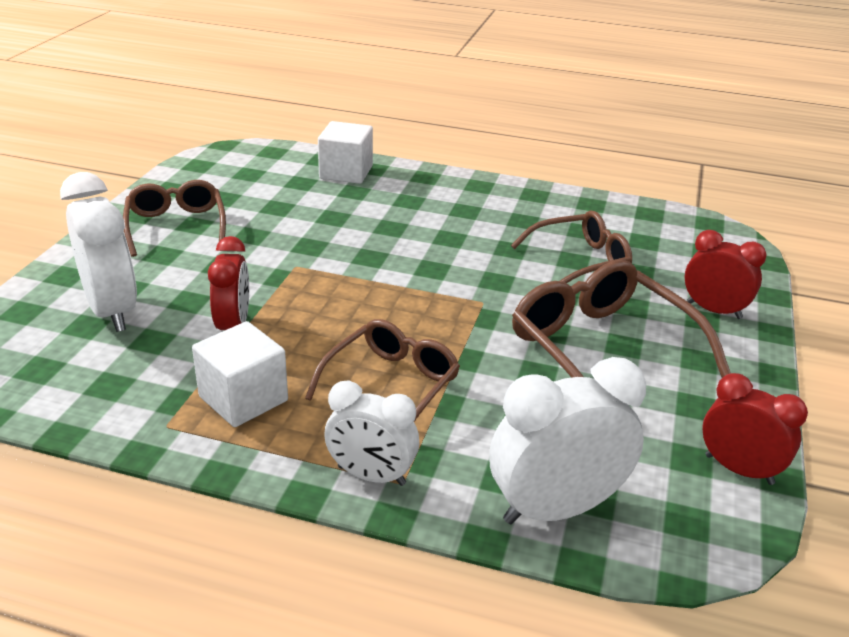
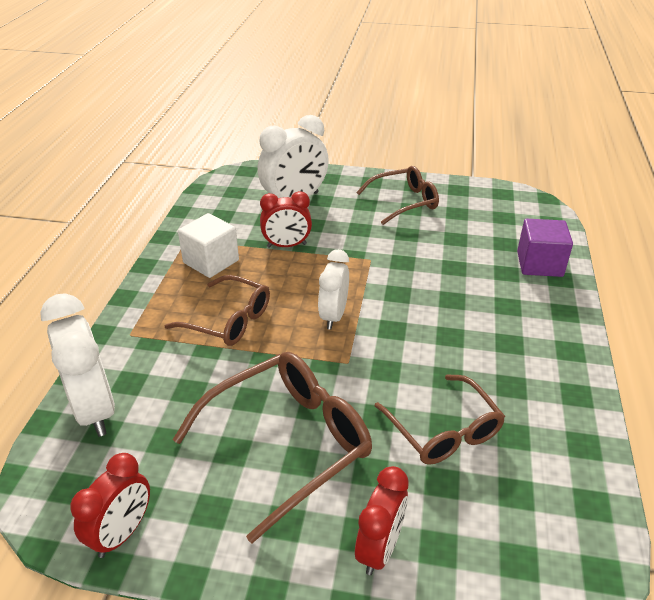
camera: 85 degrees right, 5 degrees up
(346, 172) = (539, 264): white cube -> purple cube
(371, 476) = (137, 321): white clock -> white clock (333, 316)

